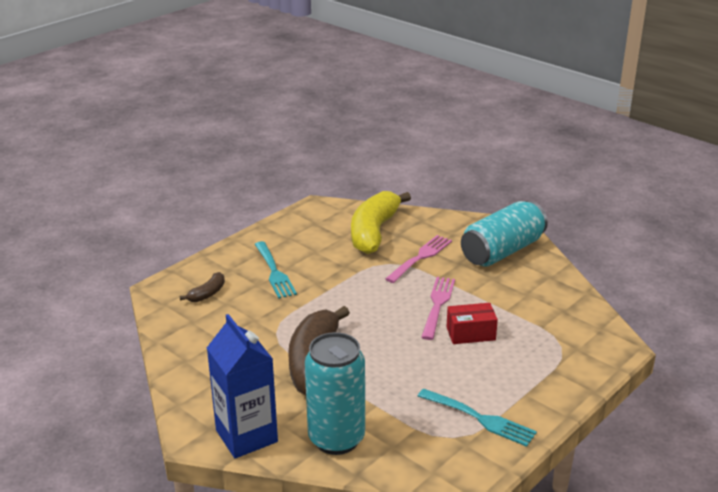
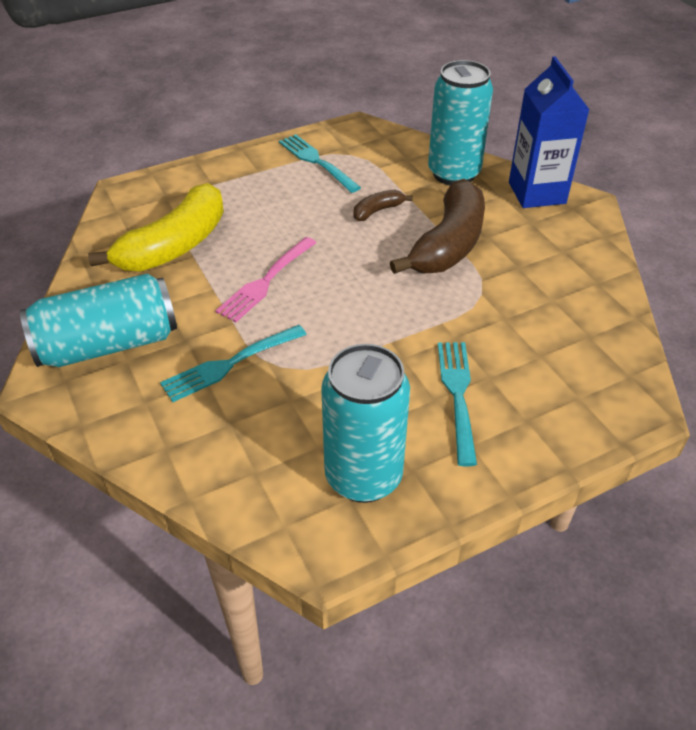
camera: 160 degrees left, 15 degrees up
(207, 294) = (565, 379): brown banana -> brown banana (377, 211)
(313, 230) = (363, 477): none -> turquoise can
(374, 232) = (263, 441): yellow banana -> yellow banana (175, 246)
(420, 257) = (229, 364): pink fork -> turquoise fork
(470, 333) = (258, 238): red box -> none

